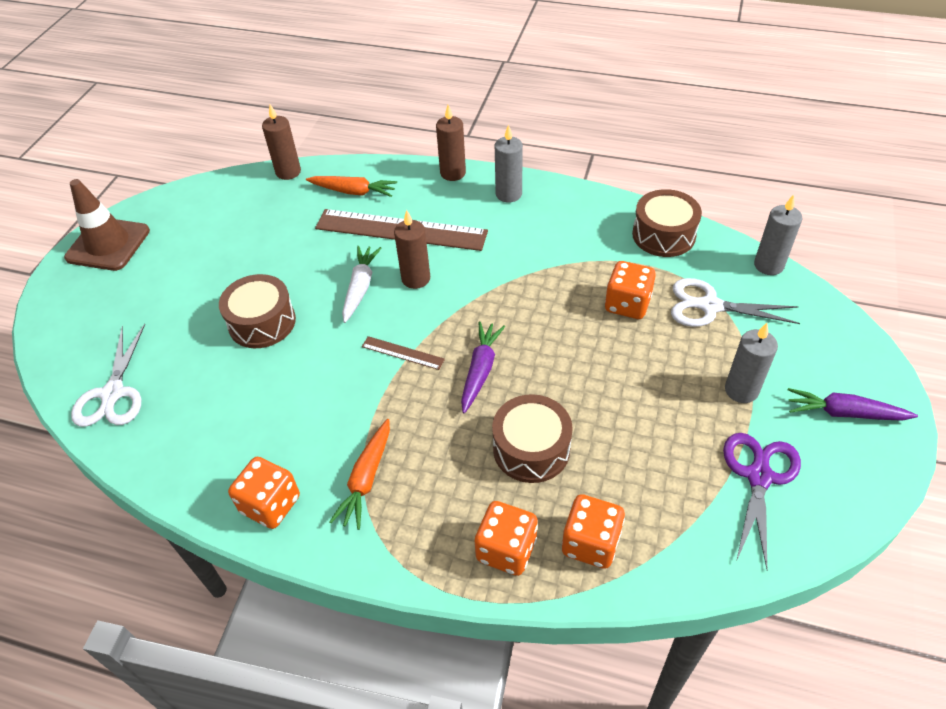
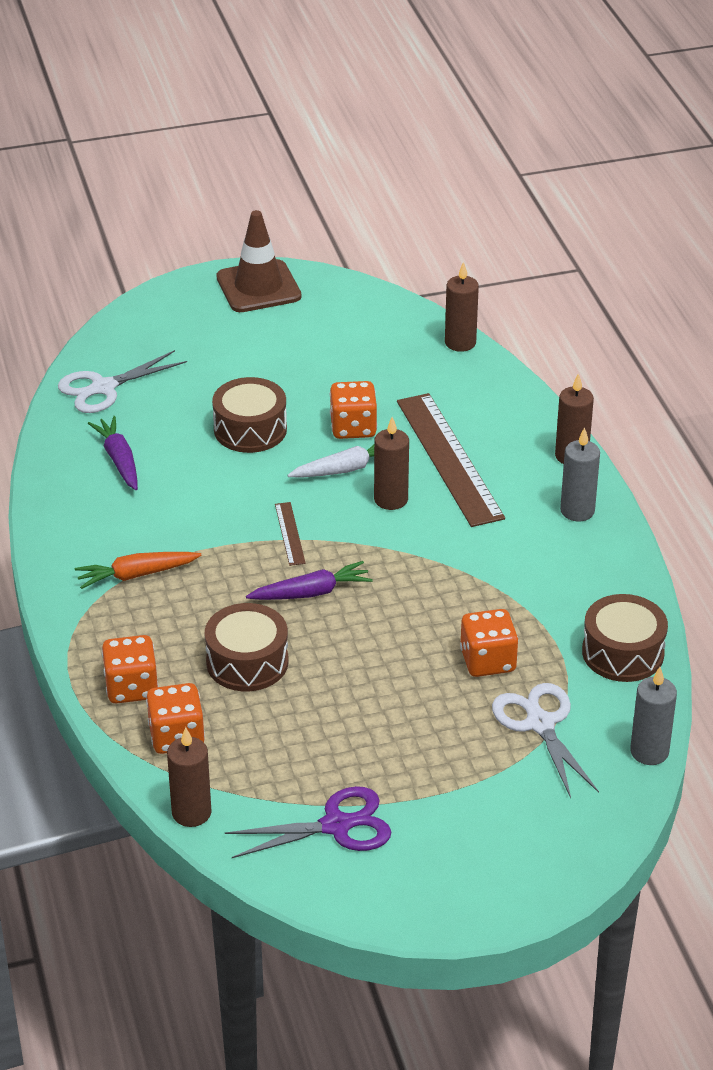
camera: 55 degrees right, 10 degrees down
(271, 504) = (70, 533): orange dice -> orange dice (353, 428)
(353, 192) = (474, 400): orange carrot -> none
(693, 576) = (191, 813): none -> brown candle
(741, 390) = (438, 782): grey candle -> none
(844, 413) = (470, 868): purple carrot -> purple carrot (119, 460)

